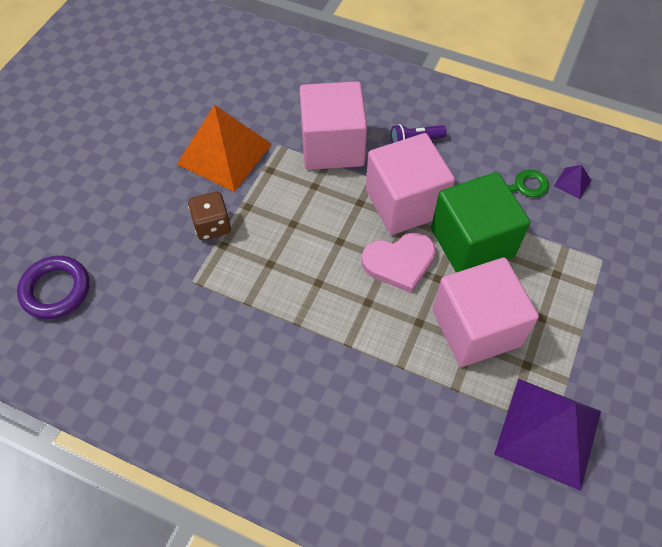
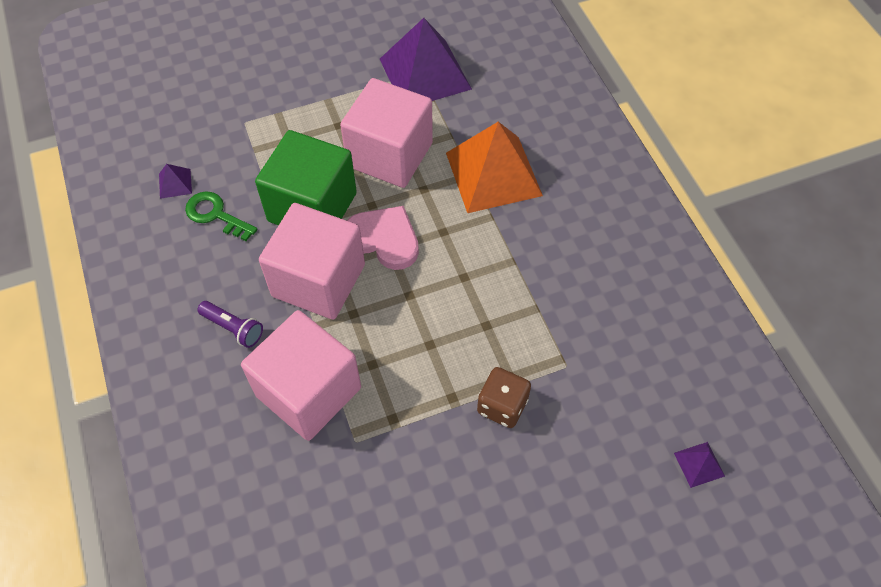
camera: 135 degrees left, 0 degrees up
(56, 290) = (699, 464): purple ring -> purple pyramid
(224, 153) = (416, 480): orange pyramid -> orange pyramid (493, 174)

